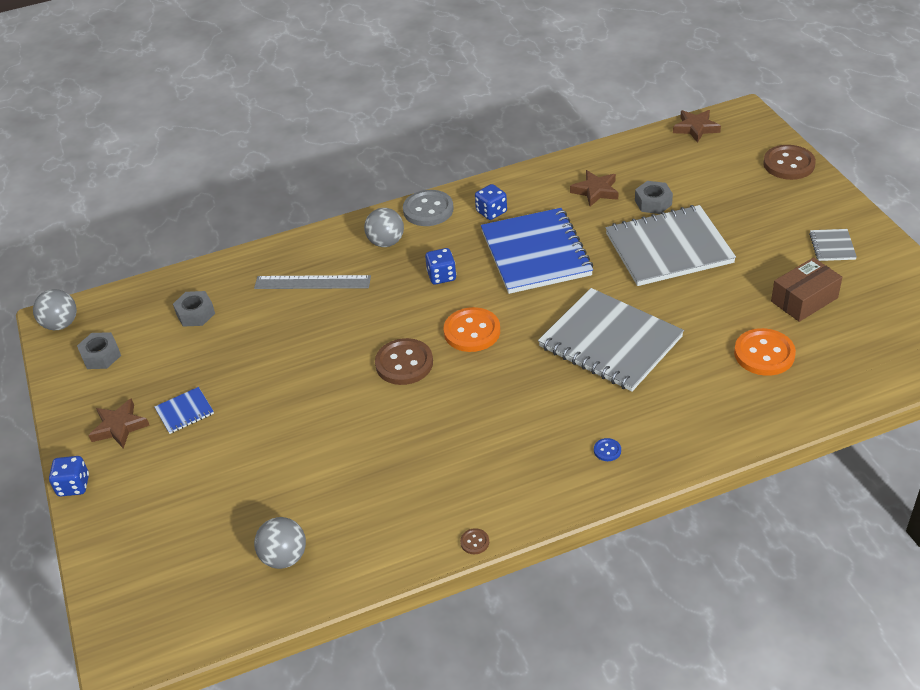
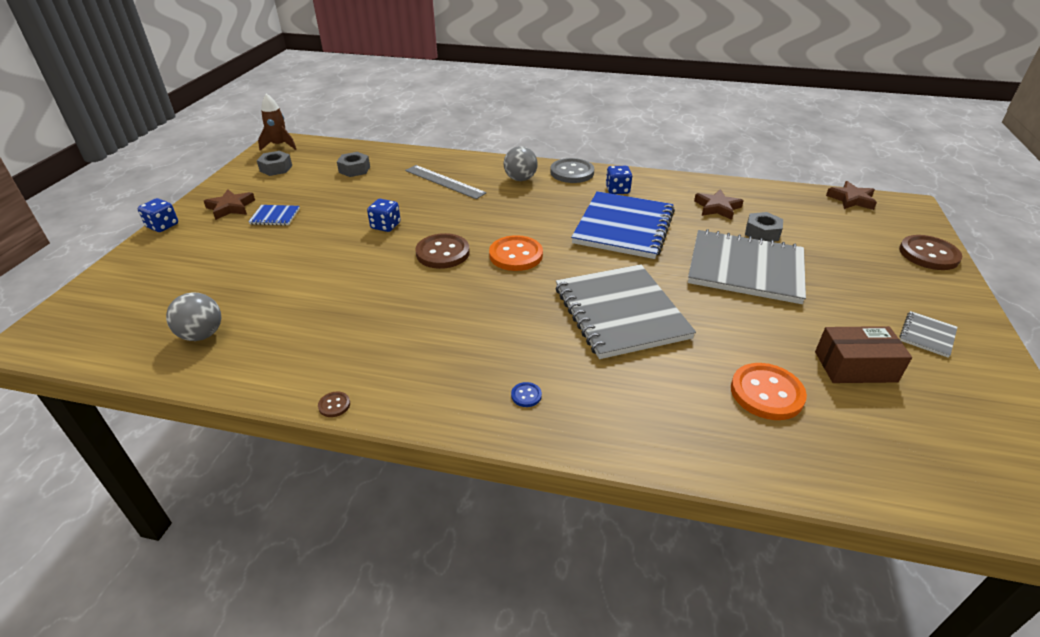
camera: 30 degrees right, 5 degrees down
(61, 324) = (280, 145): grey ball -> brown rocket
(441, 276) = (535, 213): blue dice -> blue dice (385, 226)

